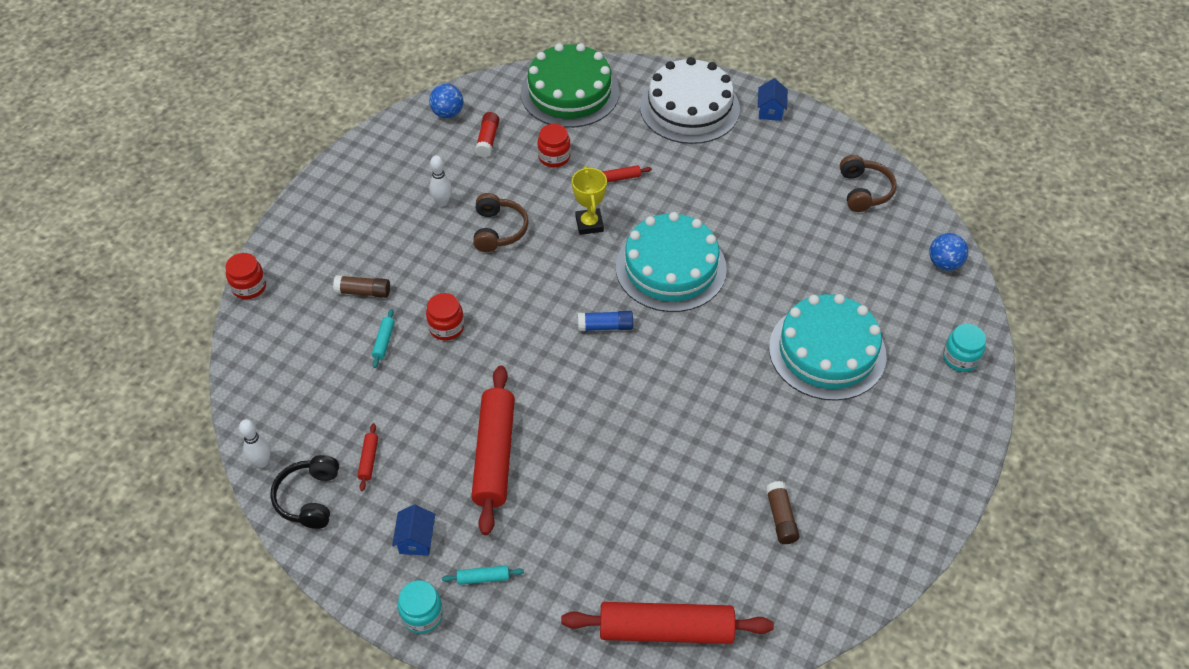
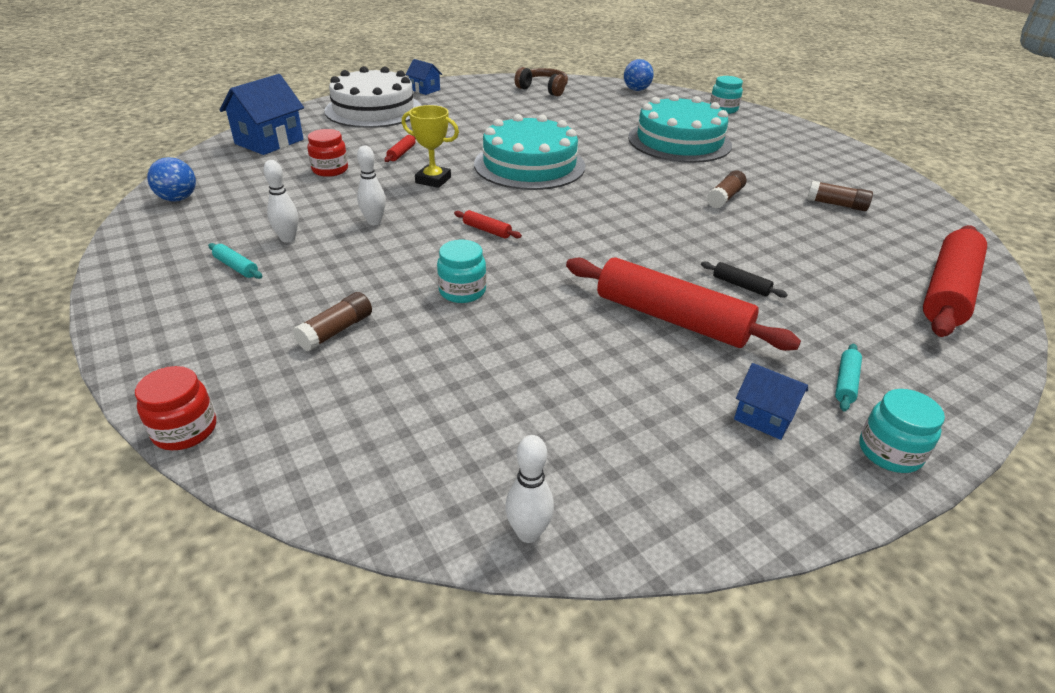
camera: 60 degrees left, 15 degrees down
(309, 498) = (634, 499): black headphones -> none
(369, 460) = (608, 416): red rolling pin -> red rolling pin (487, 230)
(384, 341) = (432, 341): turquoise rolling pin -> turquoise rolling pin (236, 267)
(446, 327) = (462, 291): red jar -> turquoise jar
(487, 140) = (252, 191): red glue stick -> none
(498, 230) = (374, 222): brown headphones -> white bowling pin
(569, 92) = (269, 142): green cake -> blue house
(571, 483) = (741, 285): none -> black rolling pin
(605, 326) = (562, 210): blue glue stick -> none
(722, 428) = (725, 197): none -> brown glue stick

